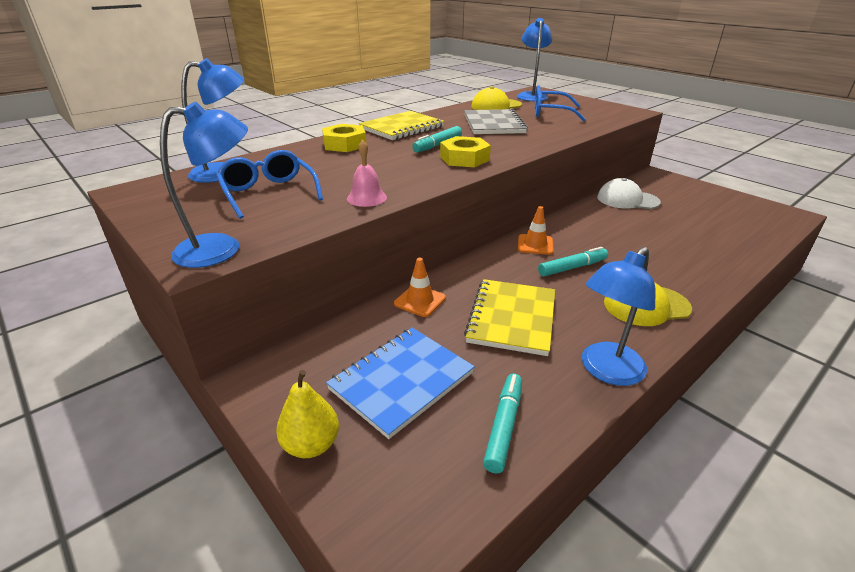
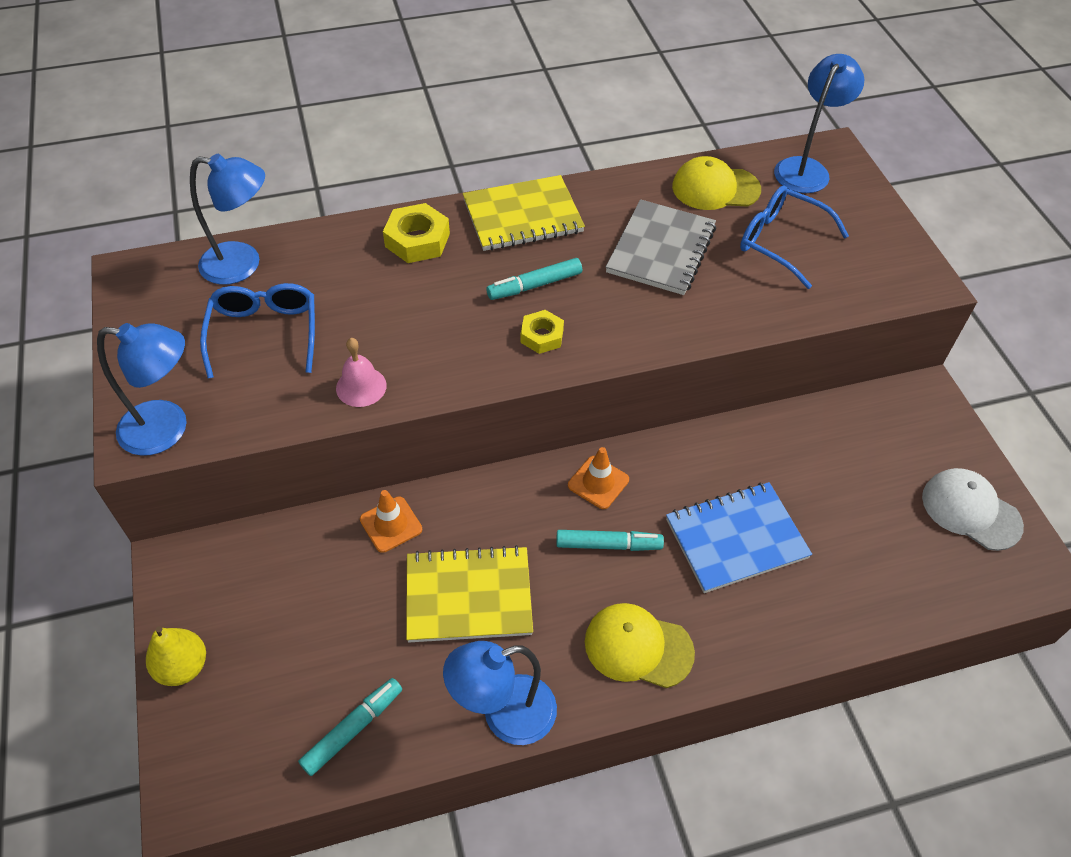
camera: 25 degrees right, 20 degrees up
(401, 381) = (299, 630): blue notebook -> blue notebook (736, 538)
(464, 158) = (542, 336): yellow nut -> yellow nut, size x0.65
(511, 318) = (468, 596): yellow notebook -> yellow notebook turned 45 degrees clockwise
(627, 200) = (816, 438): white cap -> white cap (970, 511)

